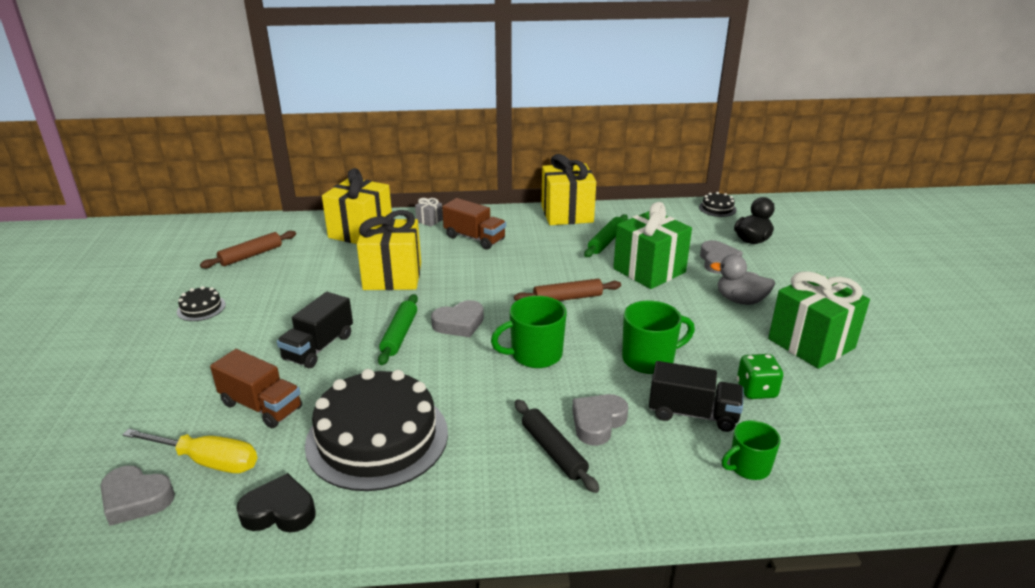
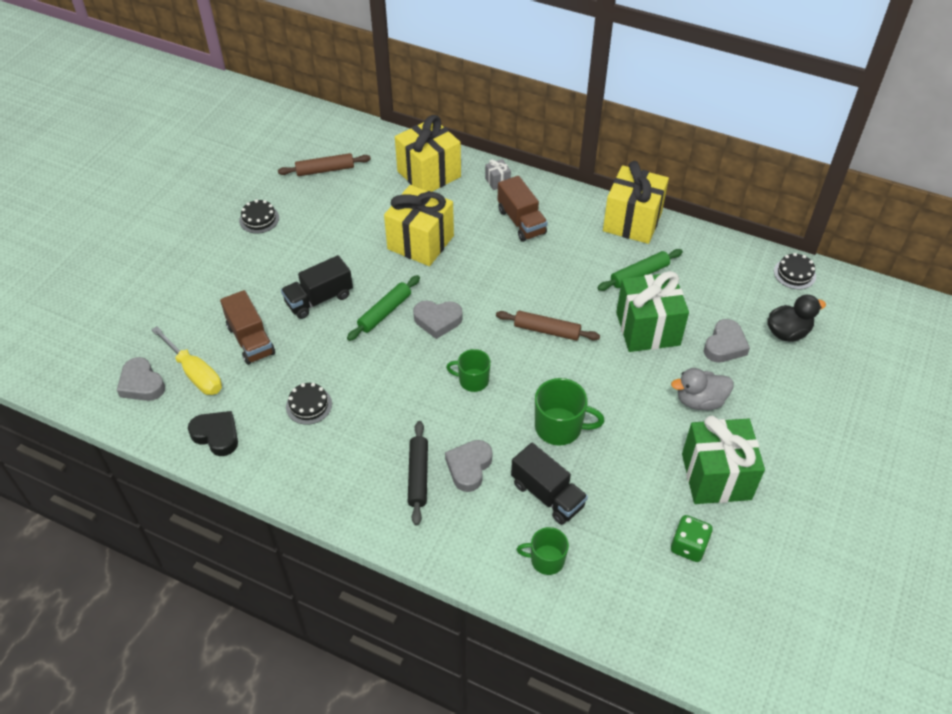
camera: 30 degrees right, 20 degrees up
(377, 438) = (309, 405): black cake -> black cake, size x0.42
(535, 355) = (472, 380): green mug -> green mug, size x0.66
(598, 423) = (469, 467): grey heart -> grey heart turned 45 degrees counterclockwise
(740, 300) = (699, 401): grey duck -> grey duck turned 60 degrees counterclockwise
(756, 390) = (619, 498): green dice -> green dice (688, 546)

